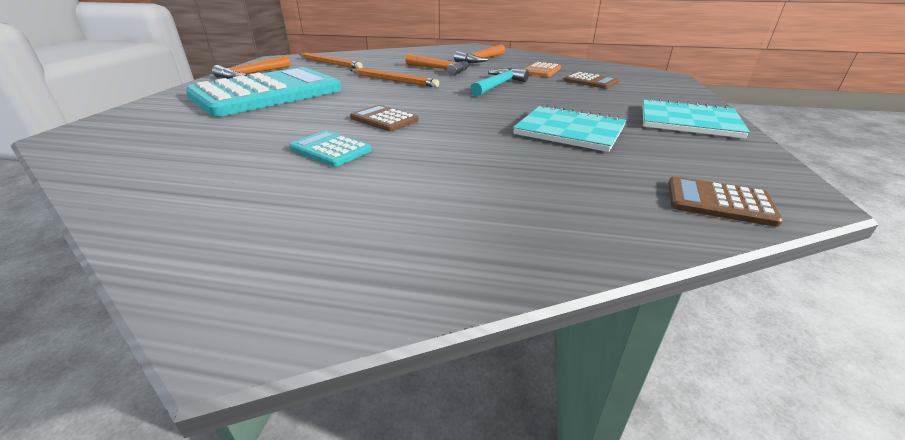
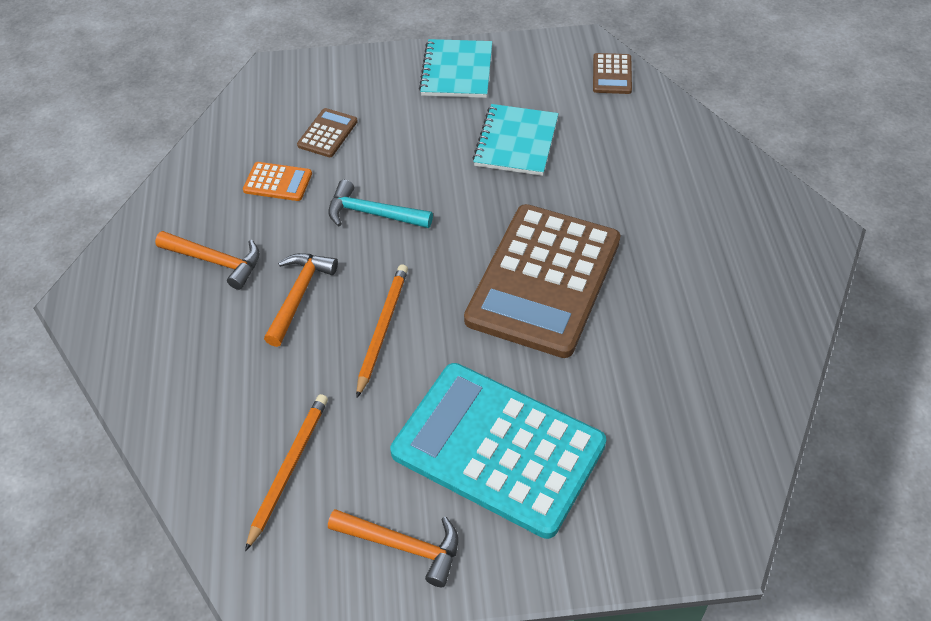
camera: 105 degrees left, 20 degrees up
(331, 149) = (636, 288): turquoise calculator -> none
(384, 119) = (543, 280): brown calculator -> brown calculator, size x2.48

